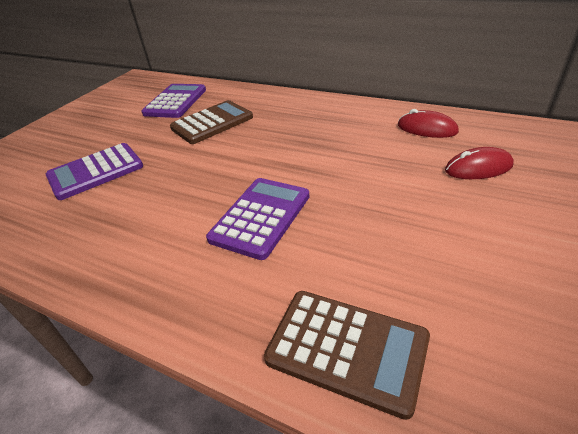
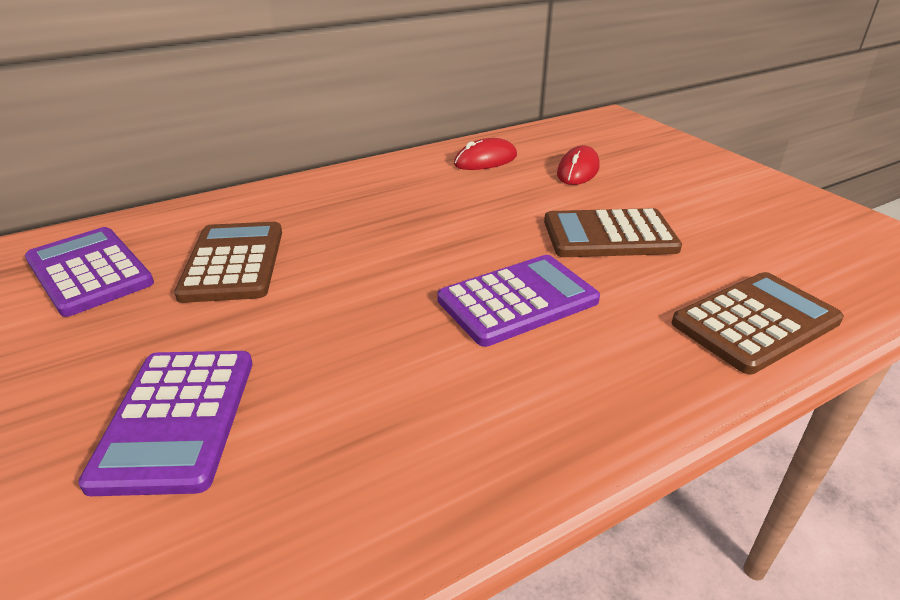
camera: 60 degrees left, 5 degrees down
(261, 217) = (517, 300): purple calculator -> purple calculator turned 90 degrees clockwise
(392, 222) = (609, 235): none -> brown calculator

